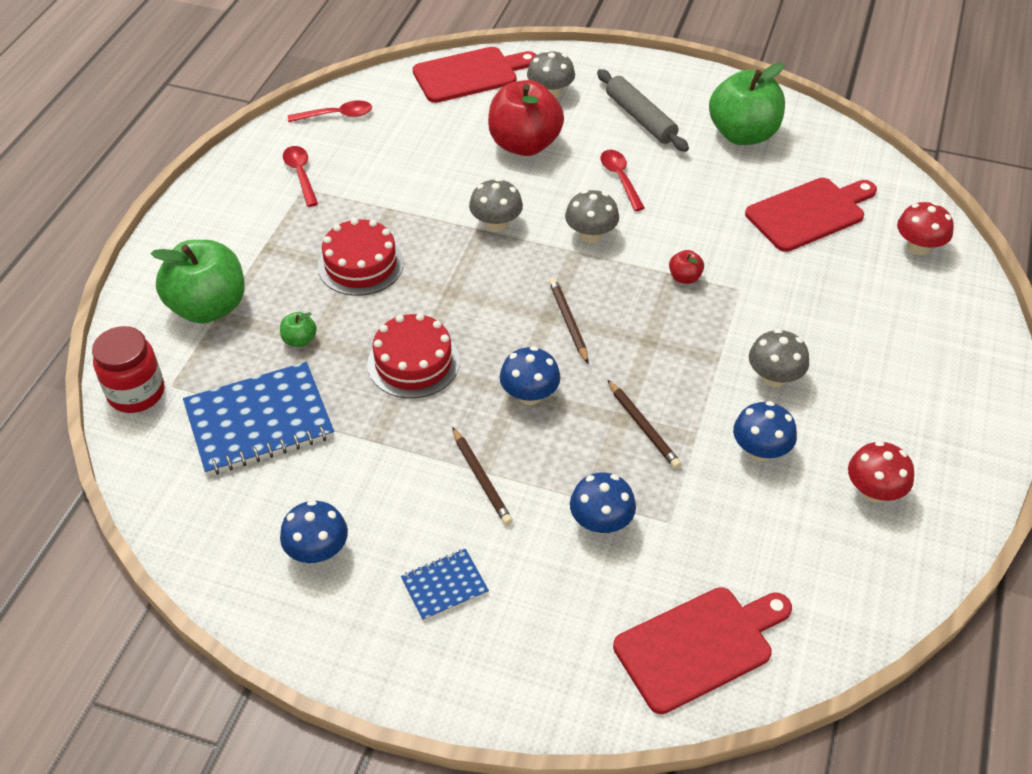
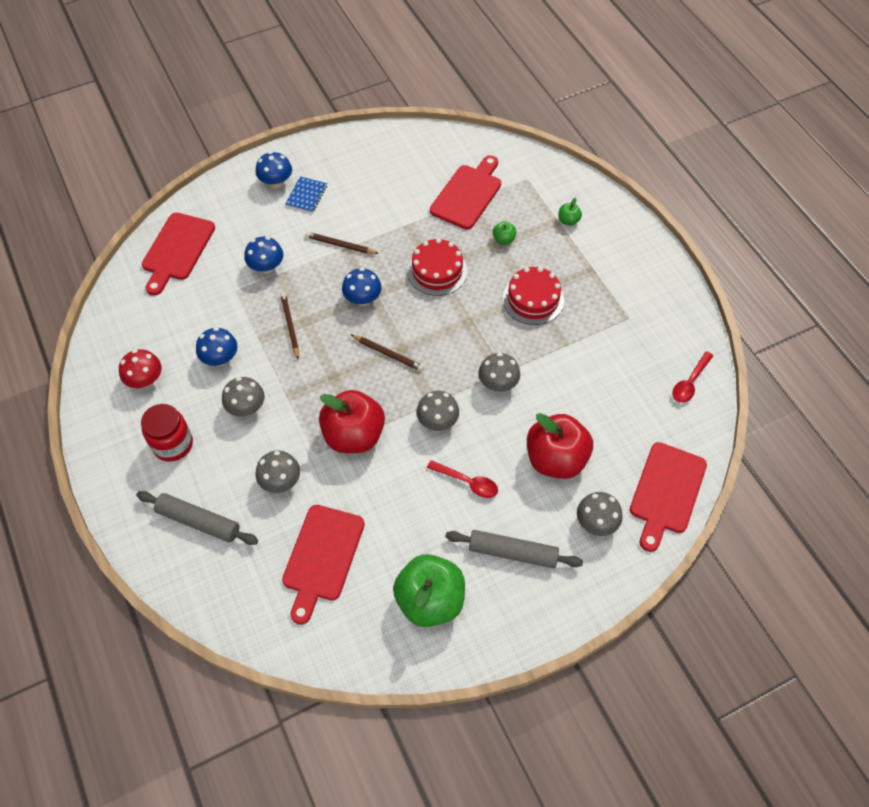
camera: 135 degrees right, 10 degrees up
(136, 393) = (536, 165): red jar -> red jar (173, 444)
(208, 307) = (568, 221): green apple -> green apple, size x0.42
(259, 421) = (467, 194): blue notebook -> red cutting board
(301, 175) = (643, 325): red spoon -> none
(317, 551) = (373, 170): blue mushroom -> blue mushroom (276, 182)
(643, 427) = (290, 326): brown pencil -> brown pencil turned 60 degrees clockwise
(684, 278) = (354, 435): red apple -> red apple, size x2.39
(796, 290) = (280, 481): none -> grey mushroom
(910, 312) = (199, 521): none -> grey rolling pin
(918, 247) = (228, 587): red mushroom -> none

